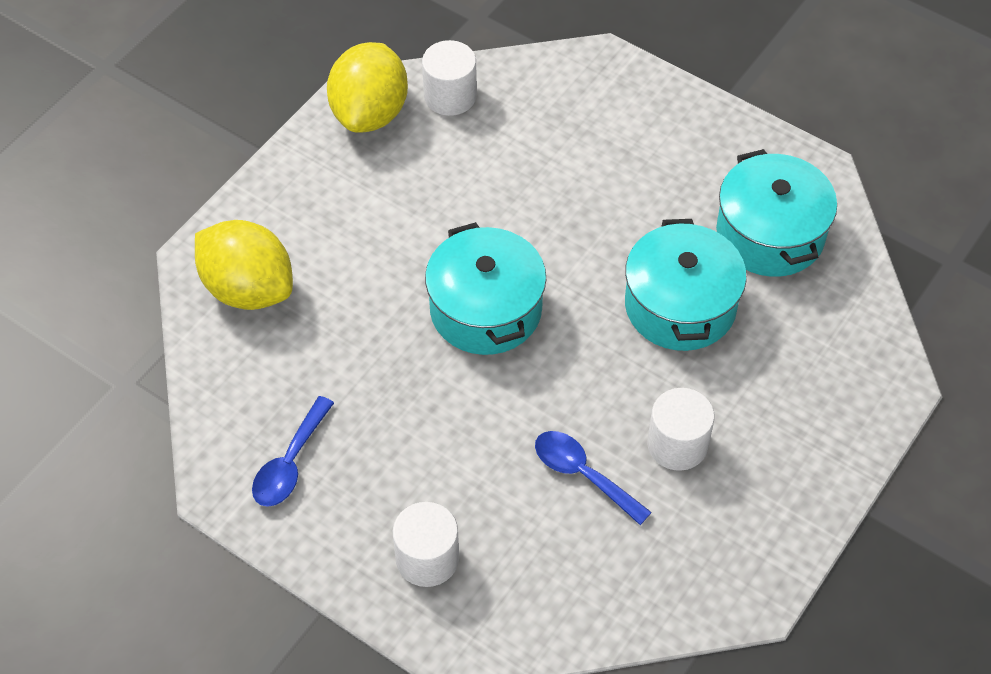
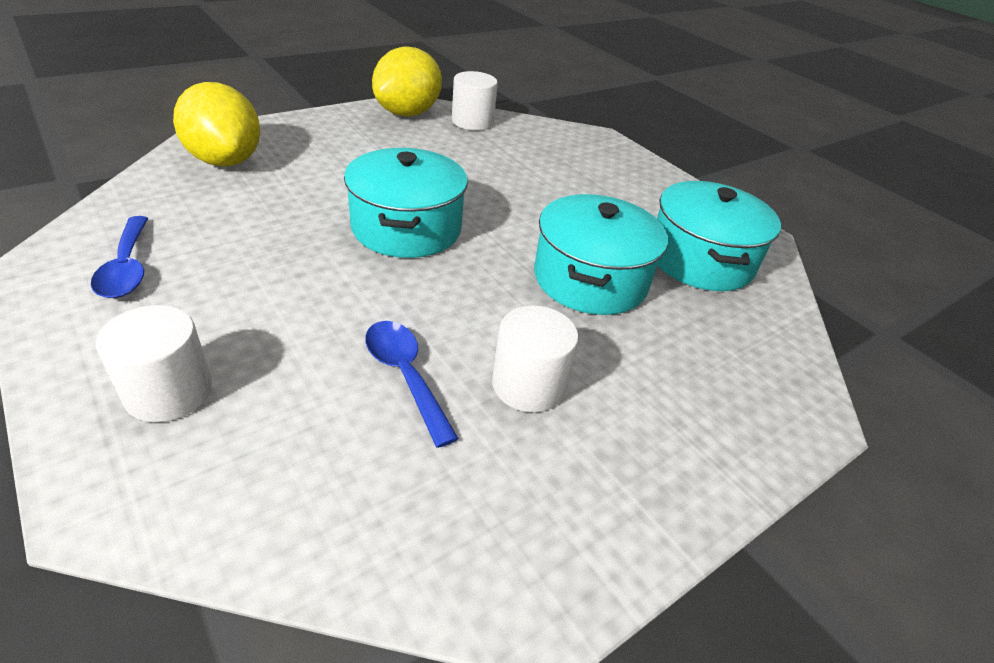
camera: 15 degrees right, 15 degrees down
(290, 463) = (127, 268): blue spoon -> blue spoon turned 60 degrees counterclockwise

